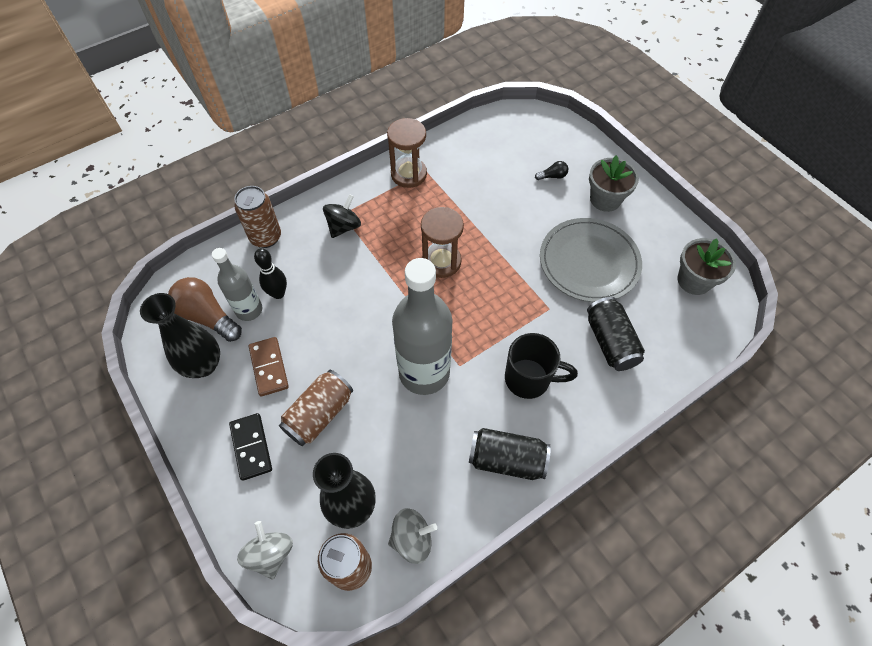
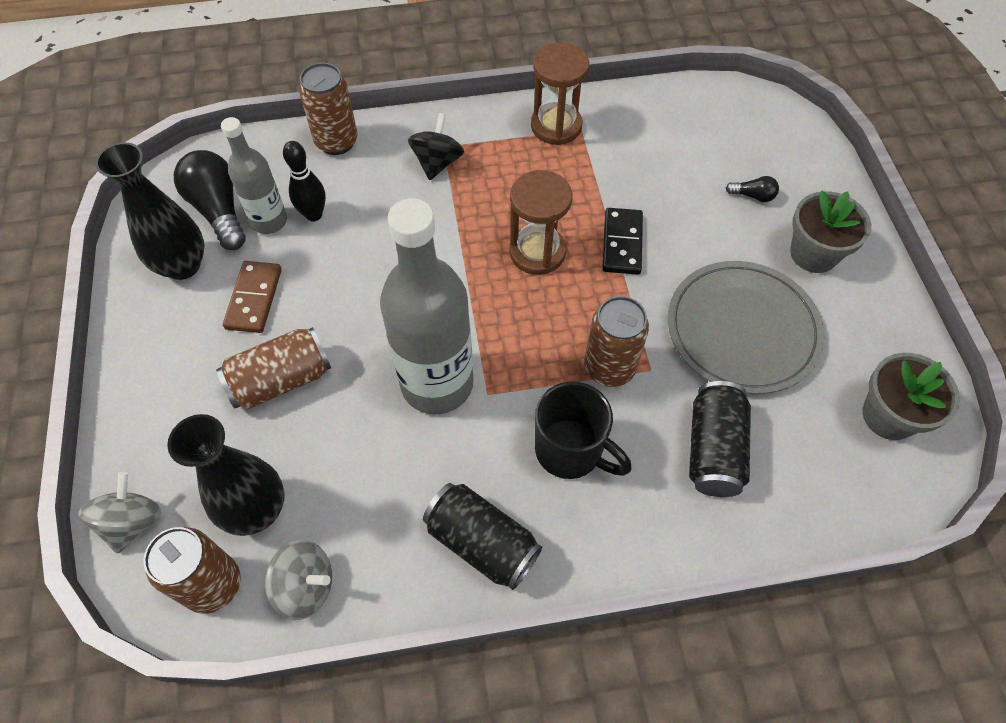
camera: 25 degrees right, 0 degrees up
(208, 316) = (219, 210): brown light bulb -> black light bulb
(251, 447) = (181, 385): black domino -> black domino (622, 243)
(344, 226) = (437, 163): black spinning top -> black spinning top turned 45 degrees counterclockwise
(524, 318) = (609, 368): none -> brown can

